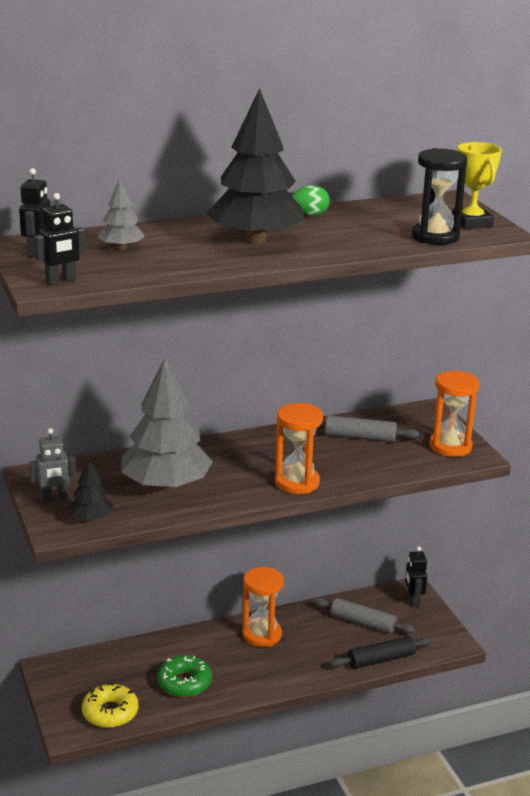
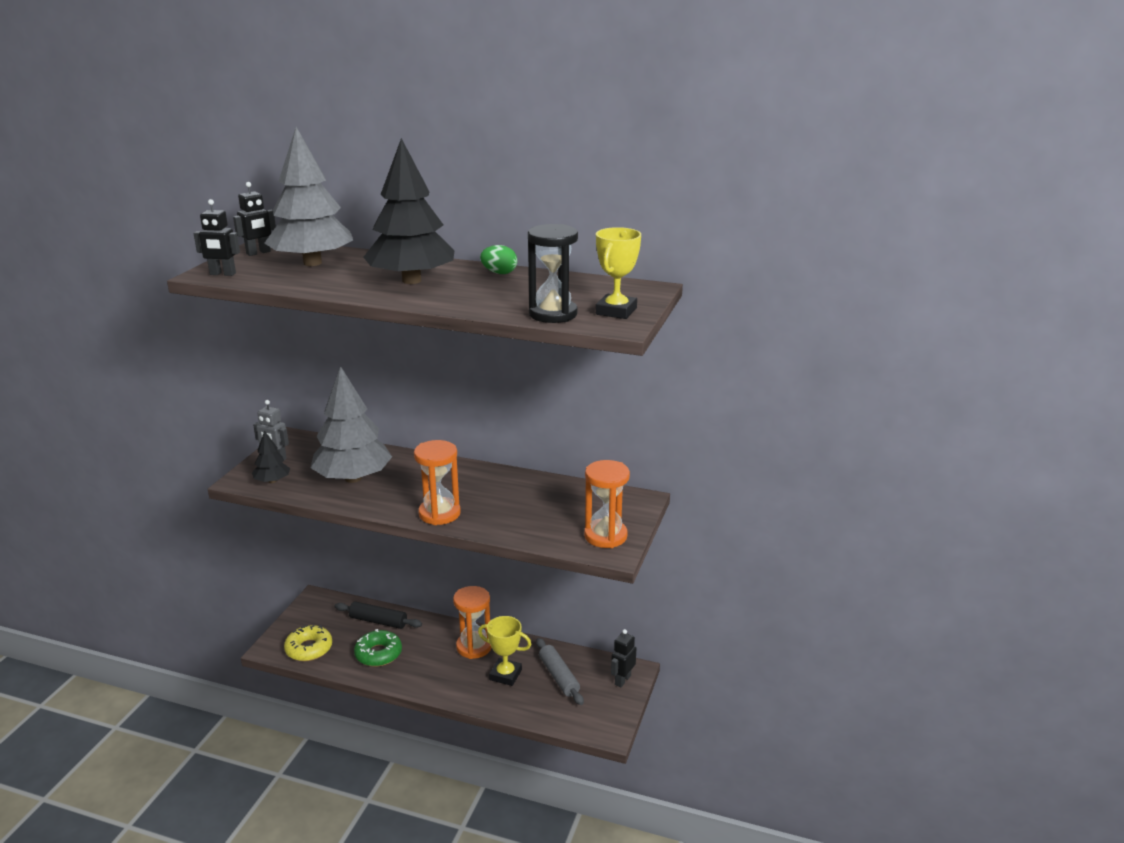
camera: 40 degrees right, 0 degrees up
(121, 248) = (312, 263): grey tree -> grey tree, size x2.15
(319, 643) = (505, 675): none -> yellow trophy
(360, 437) = (546, 499): grey rolling pin -> none
(381, 660) = (533, 713): black rolling pin -> black rolling pin (378, 621)

